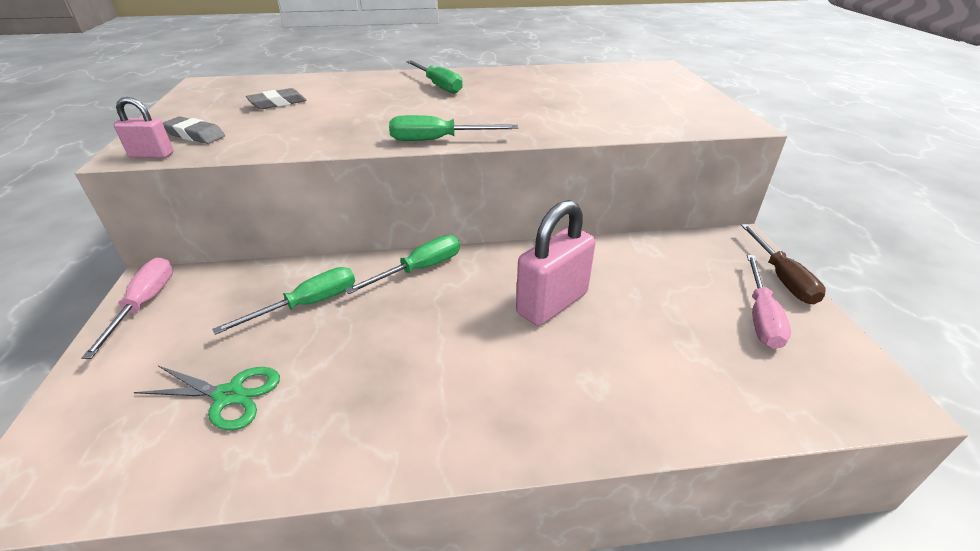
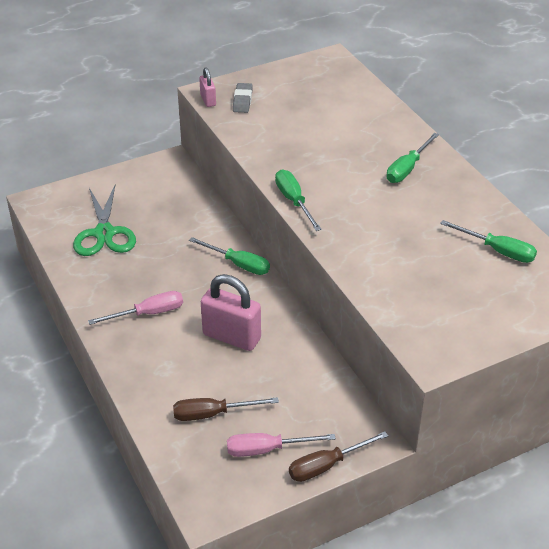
camera: 70 degrees right, 5 degrees up
(145, 304) = (153, 170): pink screwdriver -> pink screwdriver (148, 313)
(229, 396) = (104, 233): green scissors -> green scissors, size x1.51
(278, 103) = (314, 107): grey eraser -> none
(308, 304) = (181, 230): green screwdriver -> green screwdriver (498, 251)
(696, 352) = (212, 414): none -> brown screwdriver

